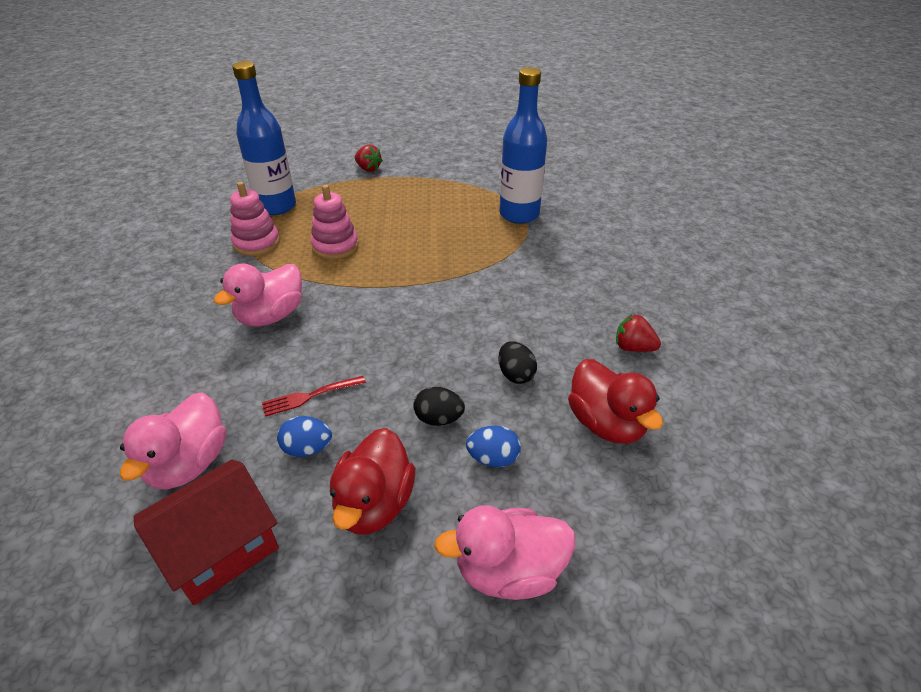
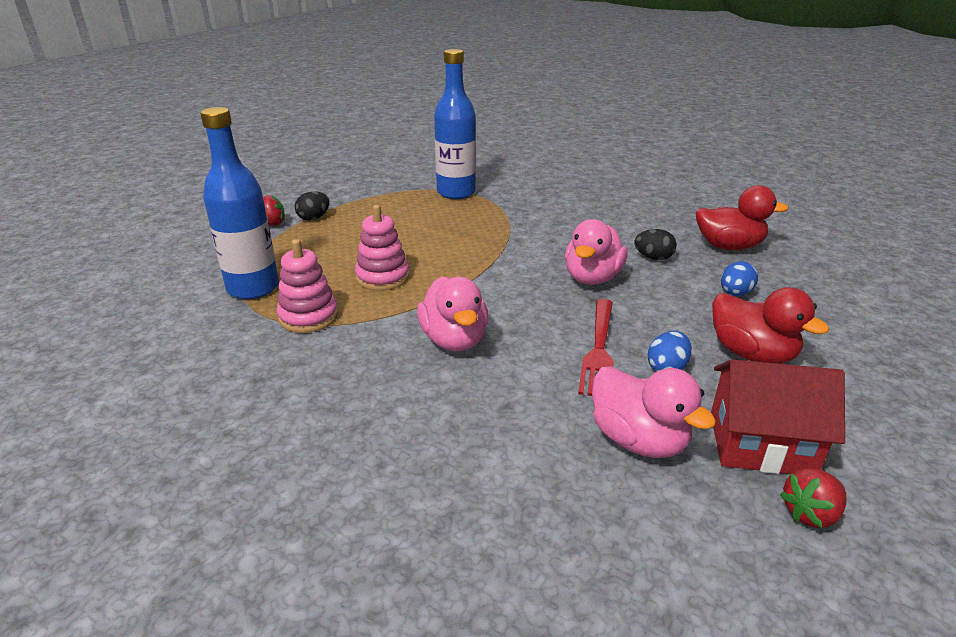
camera: 55 degrees left, 10 degrees down
(221, 548) = (761, 443): red house -> red house turned 75 degrees counterclockwise
(311, 396) = (598, 349): red fork -> red fork, size x1.53
(439, 419) = (677, 301): black egg -> black egg (314, 218)
(509, 570) = (841, 321): pink duck -> pink duck (592, 278)
(633, 347) = (662, 213): red strawberry -> red strawberry (810, 513)

